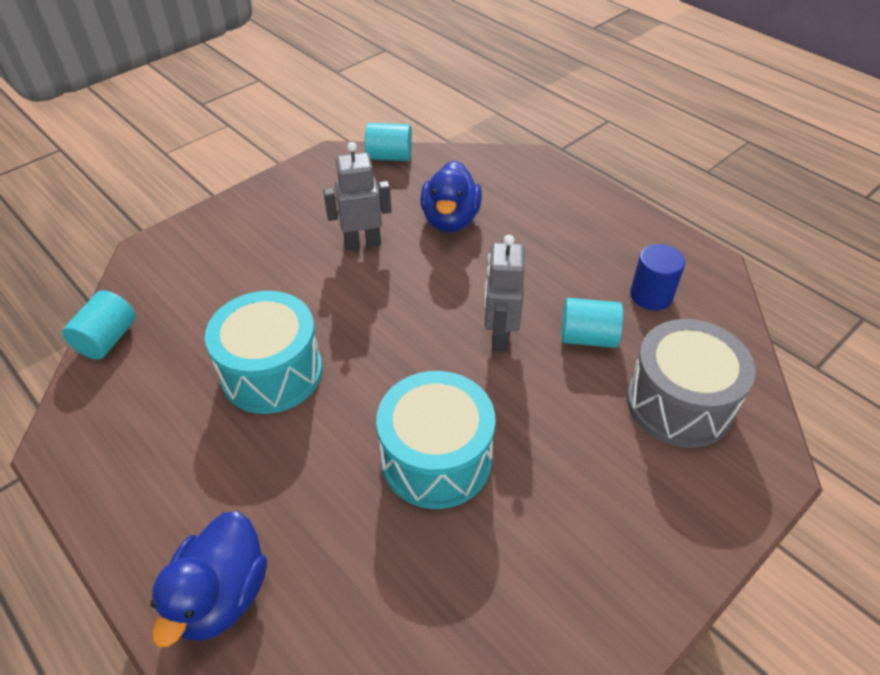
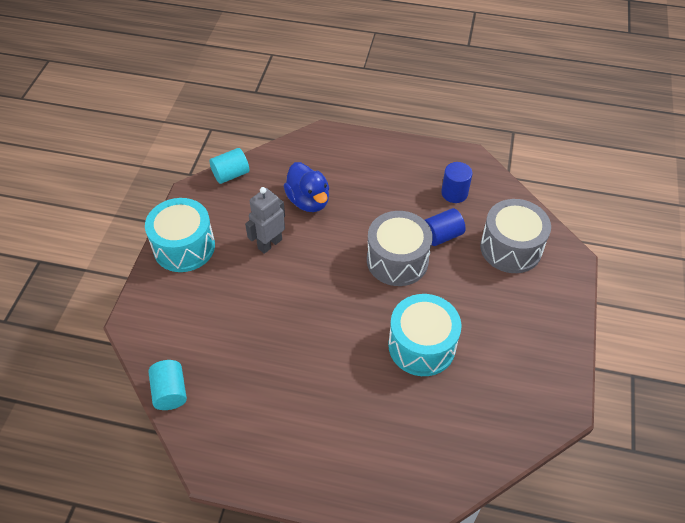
camera: 35 degrees left, 5 degrees up
(221, 595) = (379, 478): blue duck -> none
(272, 372) = (292, 352): turquoise drum -> turquoise drum (184, 247)
(499, 336) = (397, 260): grey robot -> grey drum
(588, 337) = (442, 235): turquoise cylinder -> blue cylinder

